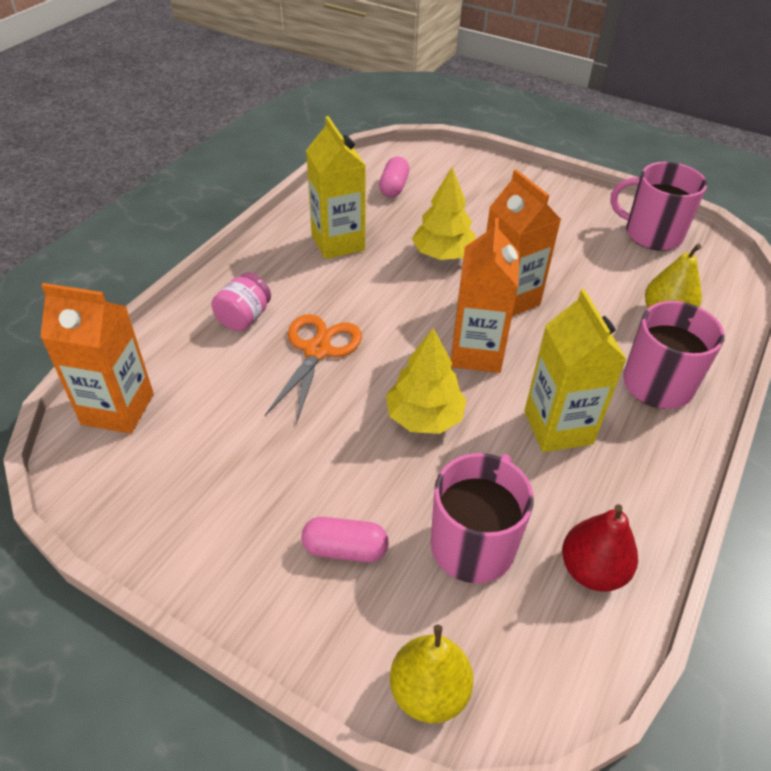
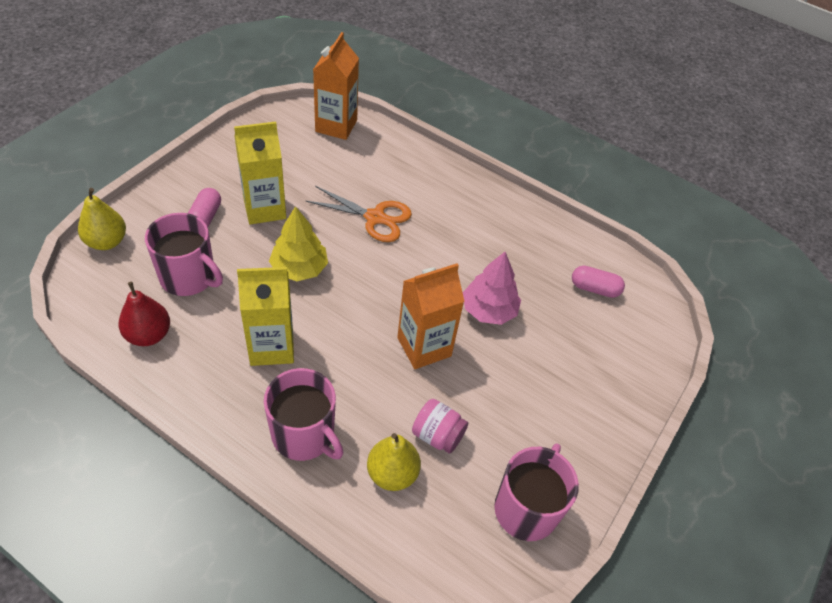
camera: 90 degrees right, 5 degrees up
(244, 318) = (414, 181): pink jar -> pink jar (437, 435)
(338, 243) = (504, 240): yellow carton -> yellow carton (264, 209)
(443, 254) = (488, 310): yellow tree -> pink tree
(476, 353) = (360, 311): orange carton -> none

